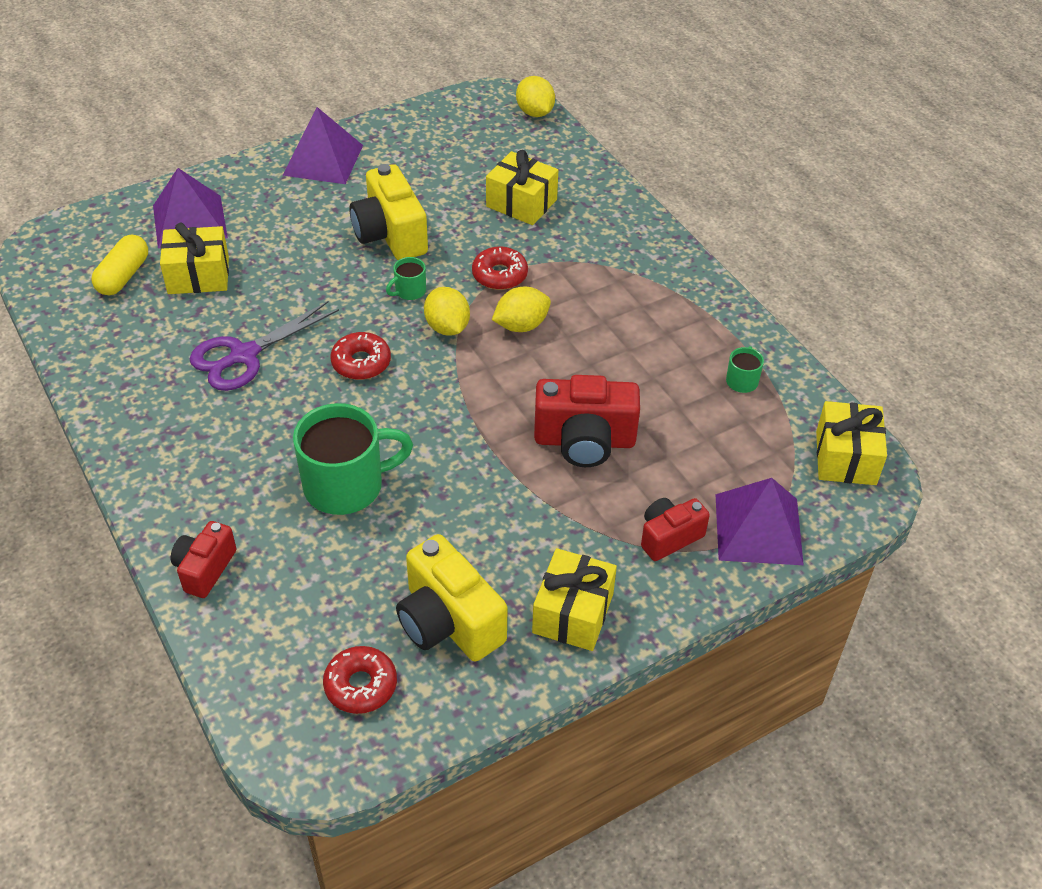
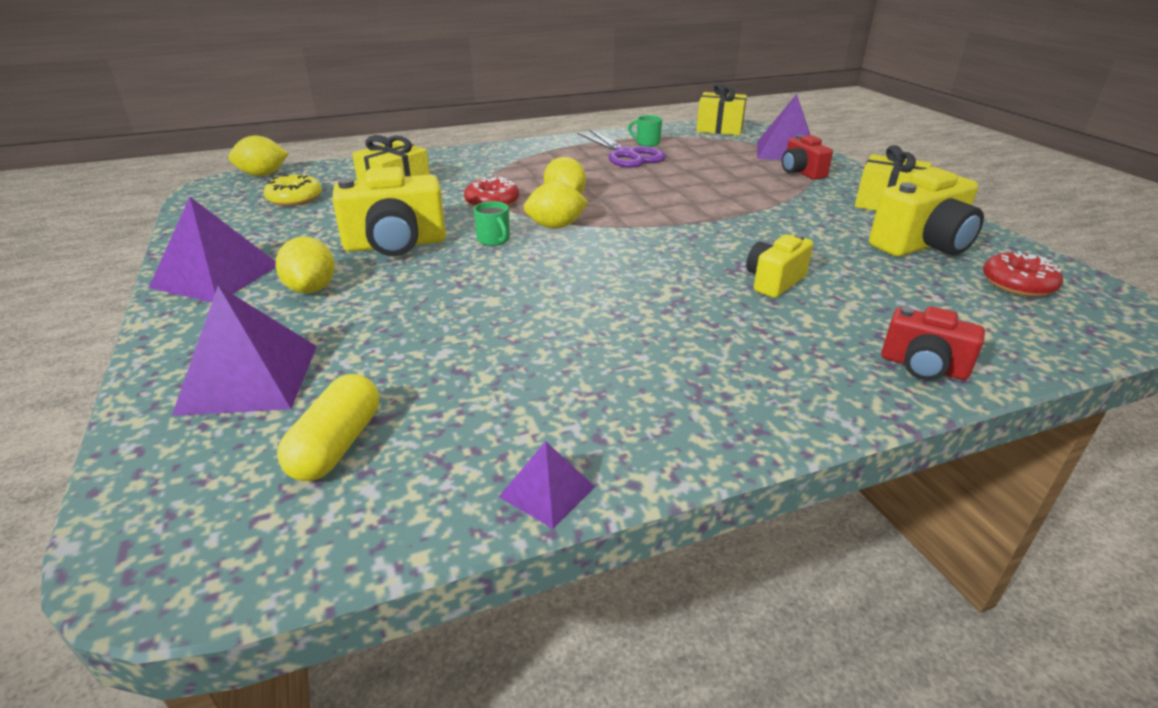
camera: 80 degrees left, 15 degrees down
(79, 367) = (547, 491): none -> purple pyramid
(123, 276) = (336, 445): yellow capsule -> yellow capsule turned 75 degrees clockwise
(198, 275) = (383, 370): yellow gift -> none
(243, 356) = (564, 337): purple scissors -> purple scissors (627, 155)
(307, 212) = (311, 289): none -> yellow lemon
(346, 485) = (774, 281): green mug -> yellow camera
(361, 362) = (595, 267): red donut -> none
(479, 150) = (295, 198): none -> yellow donut
(584, 441) = (707, 188): red camera -> none

